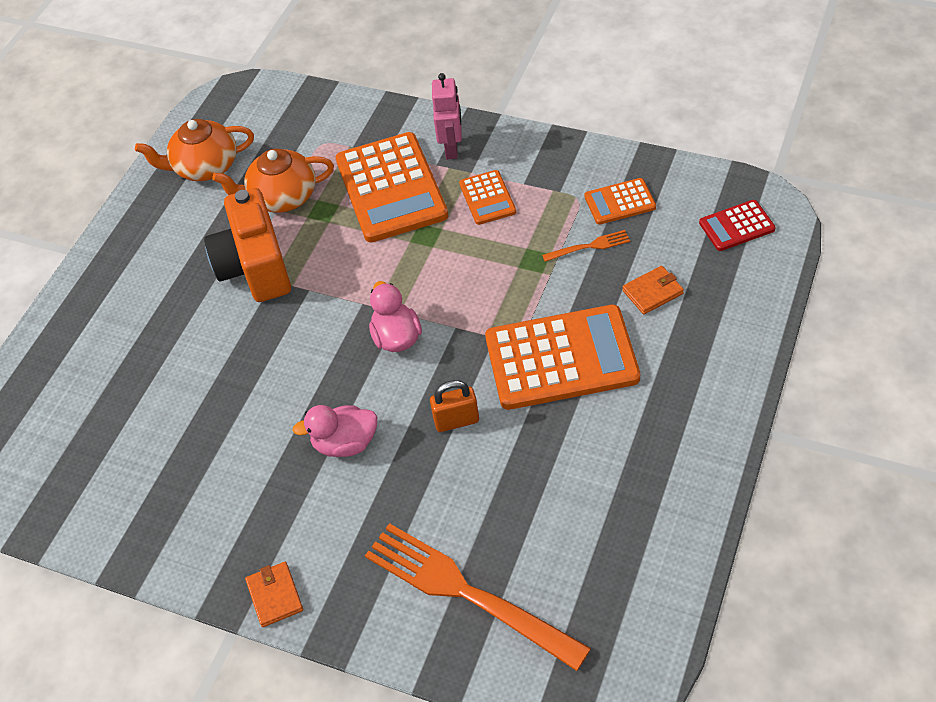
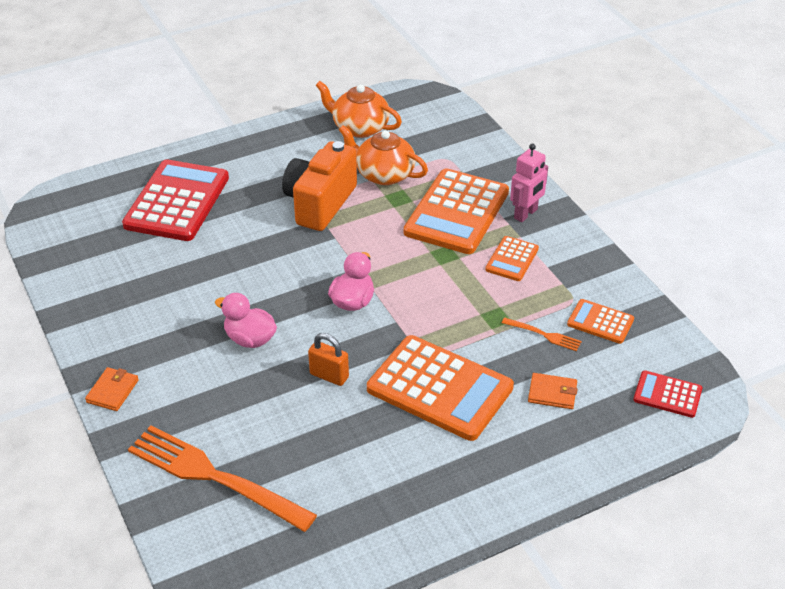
camera: 35 degrees right, 10 degrees down
(108, 365) = (177, 201): none -> red calculator
(467, 593) = (214, 477): orange fork -> orange fork turned 45 degrees counterclockwise

